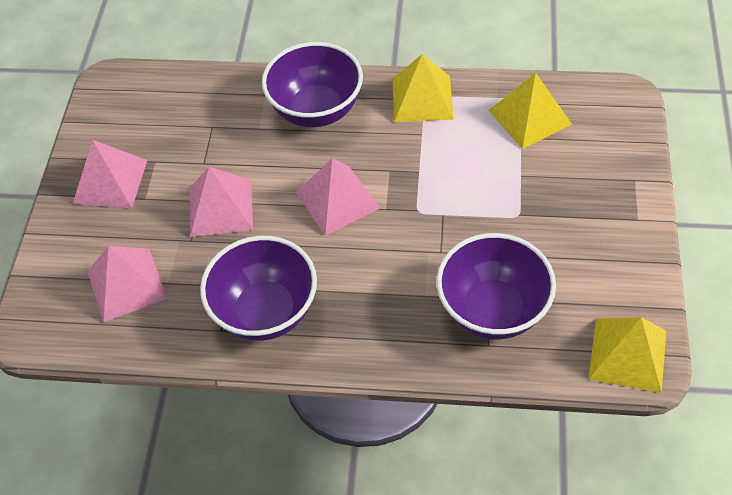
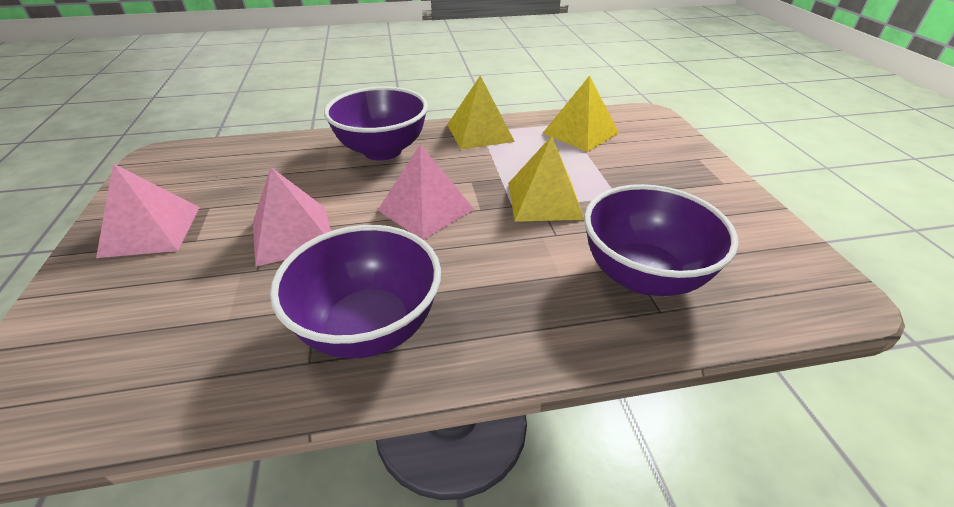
camera: 20 degrees left, 15 degrees down
(126, 284) = (164, 331): pink pyramid -> none
(628, 354) = (815, 290): yellow pyramid -> yellow pyramid (544, 200)

